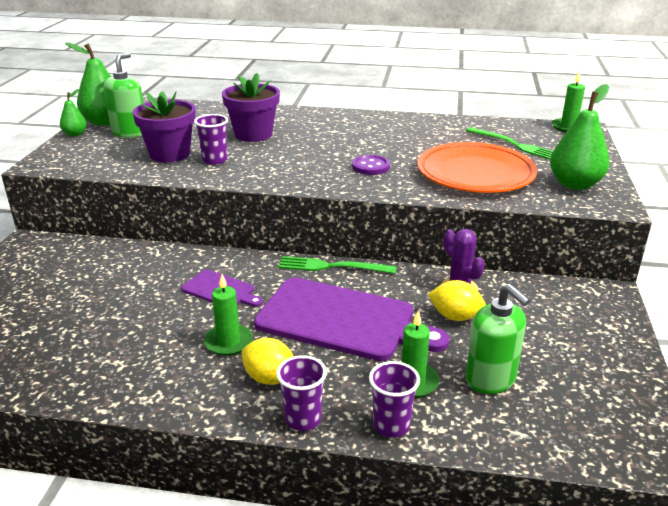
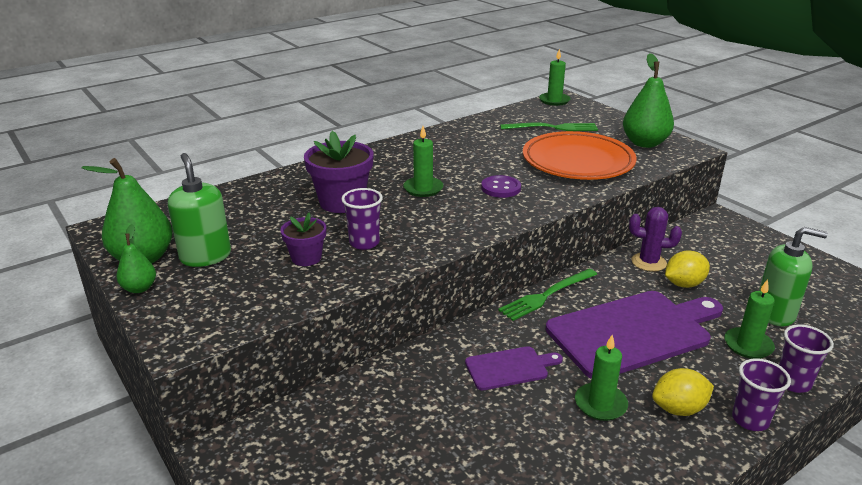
camera: 45 degrees left, 0 degrees up
(170, 154) = (306, 258): purple flower pot -> purple flower pot, size x0.58
(318, 146) = (423, 189): none -> green candle

